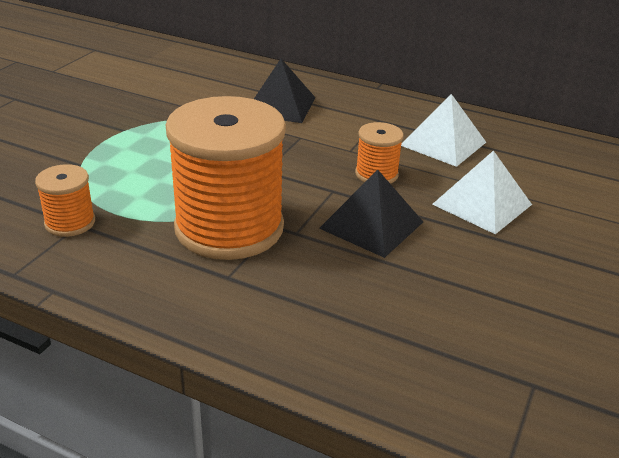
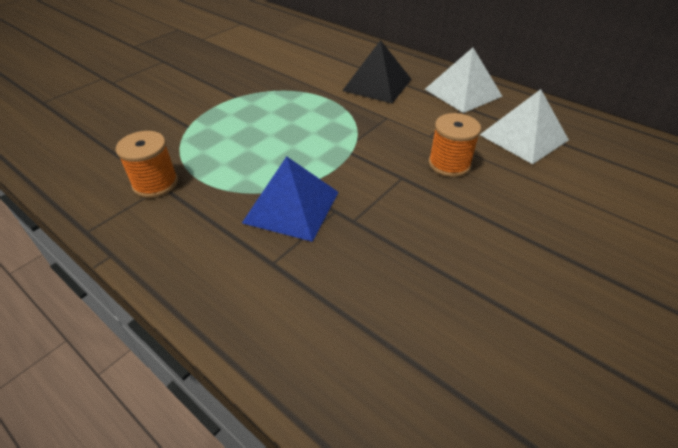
camera: 15 degrees right, 10 degrees up
(229, 228) = (291, 207): orange spool -> blue pyramid
(372, 225) = (430, 221): black pyramid -> none
(482, 204) = (552, 211): white pyramid -> white pyramid (463, 92)

